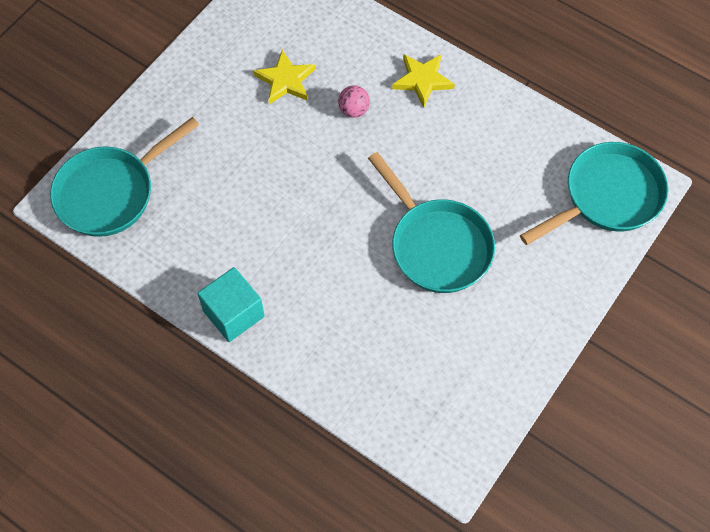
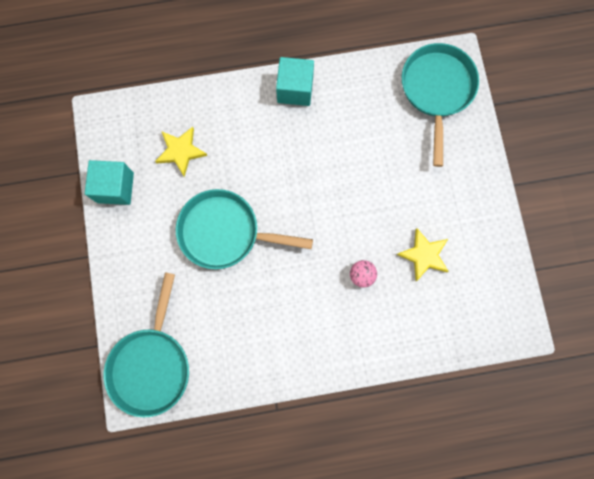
camera: 135 degrees right, 15 degrees up
(422, 80) = (342, 339): yellow star -> yellow star (181, 151)
(504, 380) = (115, 187): none -> turquoise cube

